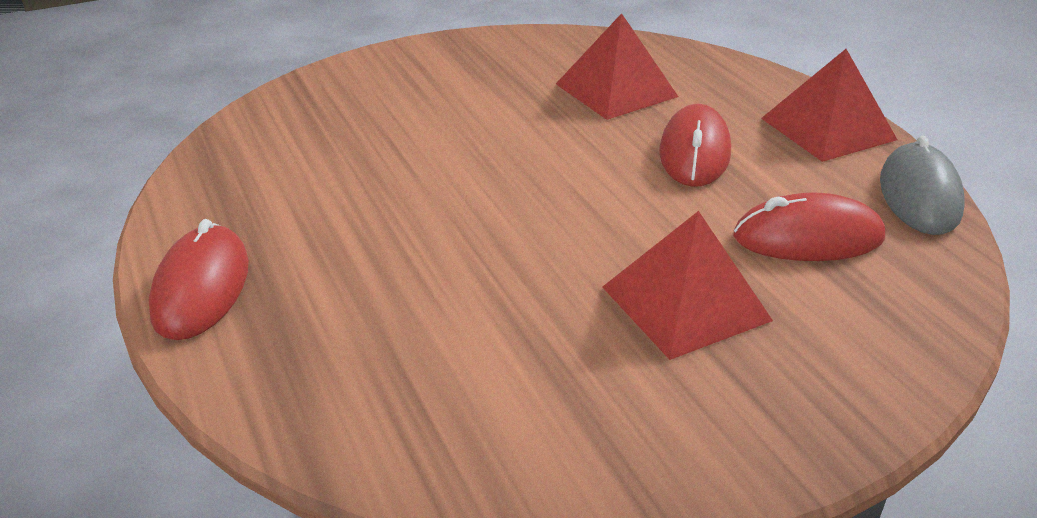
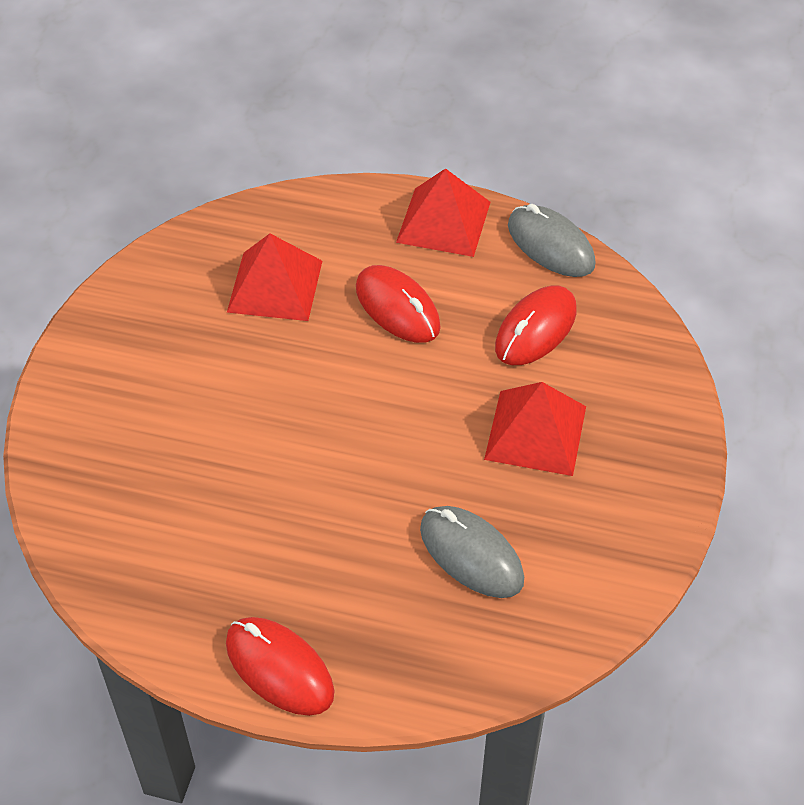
camera: 50 degrees left, 15 degrees up
(472, 340) = (471, 554): none -> grey mouse

